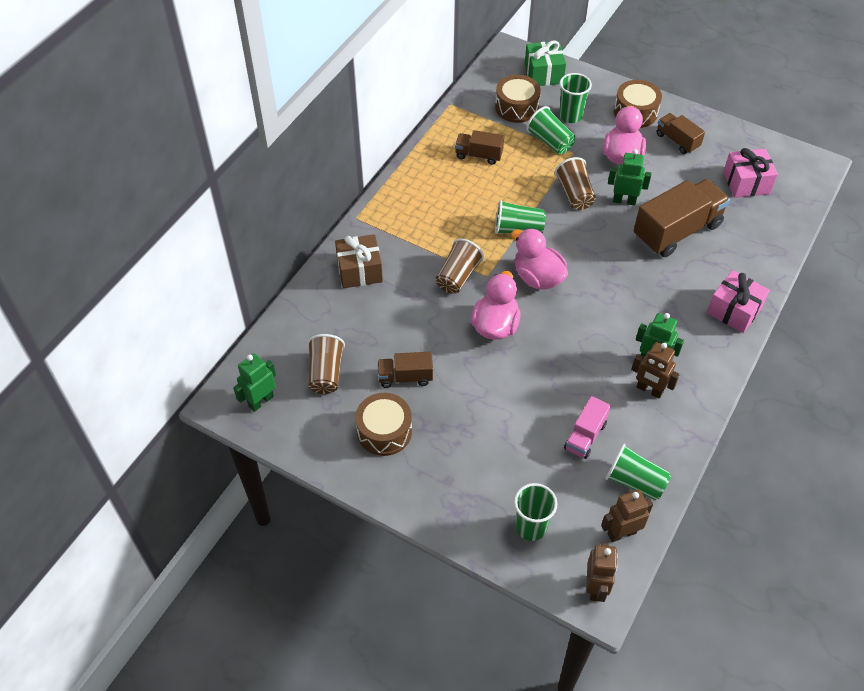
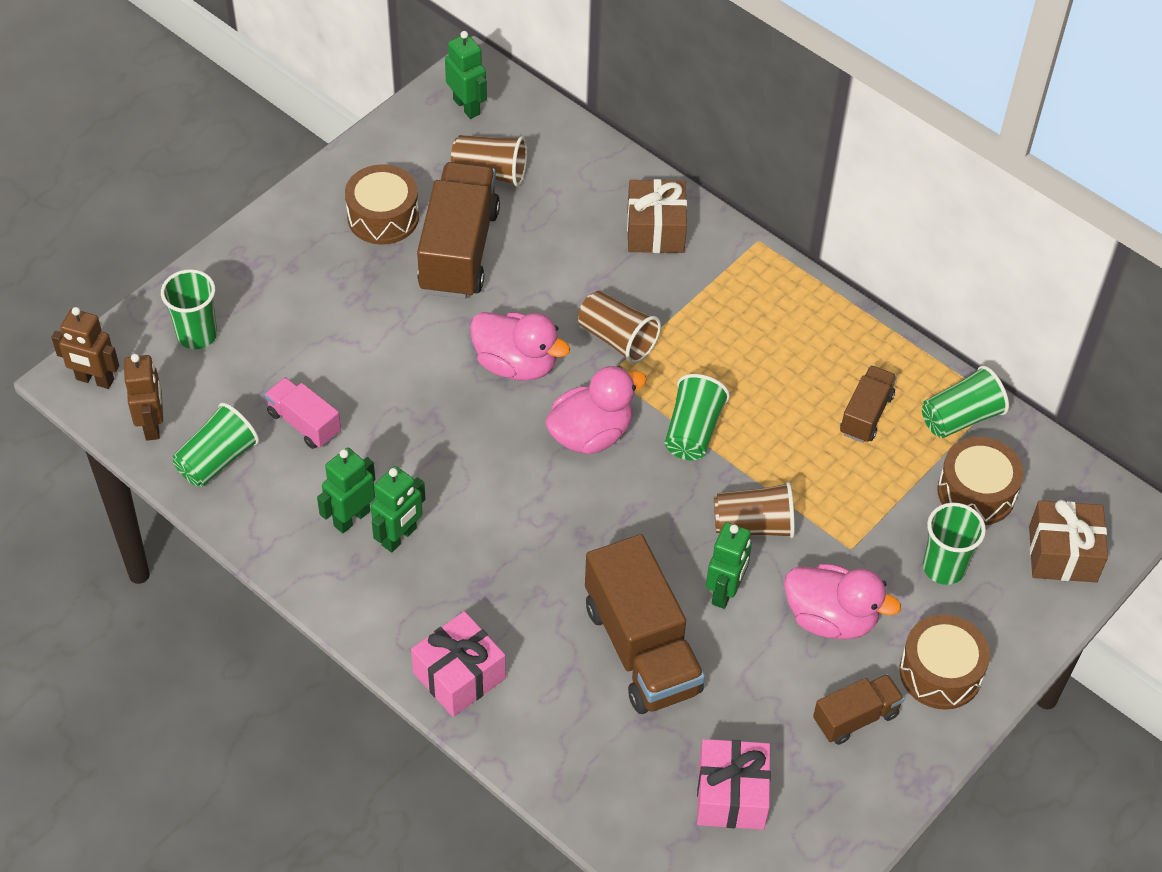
camera: 100 degrees right, 0 degrees up
(405, 377) = (459, 251): brown truck -> brown truck, size x1.89
(543, 74) = (1062, 554): green gift -> brown gift
(550, 141) = (883, 521): green cup -> green cup (960, 418)
(649, 390) = (351, 518): brown robot -> green robot

